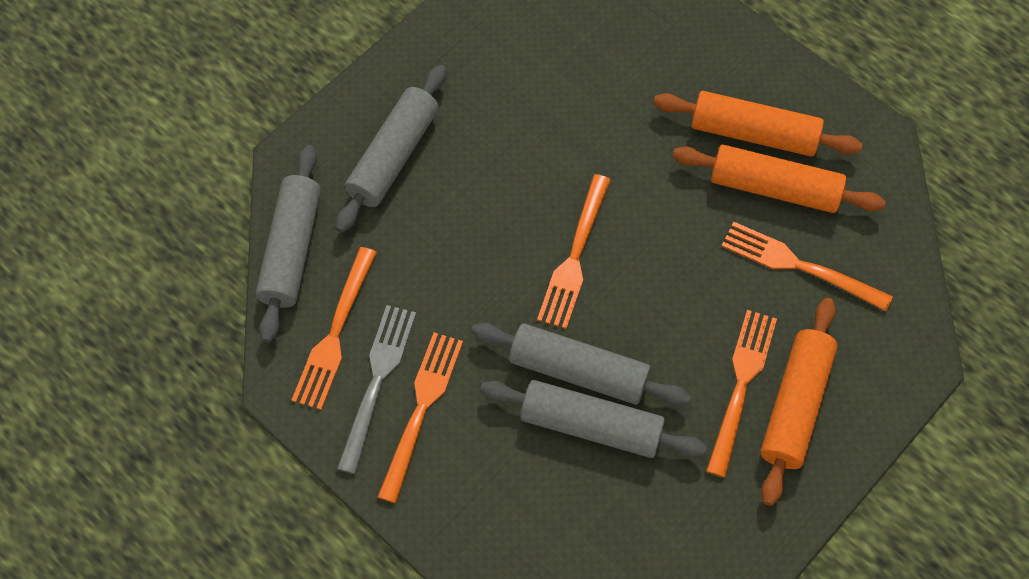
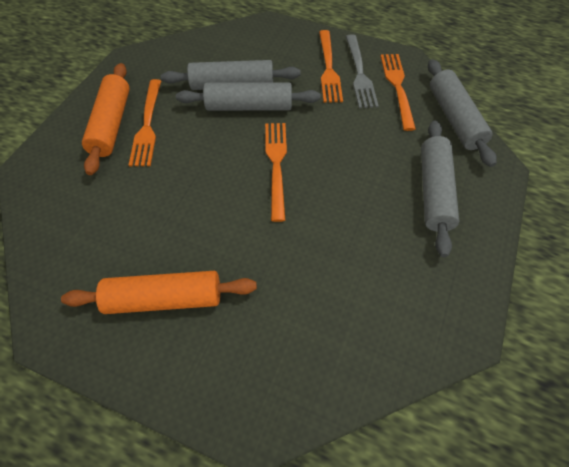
camera: 160 degrees right, 5 degrees down
(774, 188) = (141, 256): orange rolling pin -> none
(798, 266) = (116, 204): orange fork -> none

